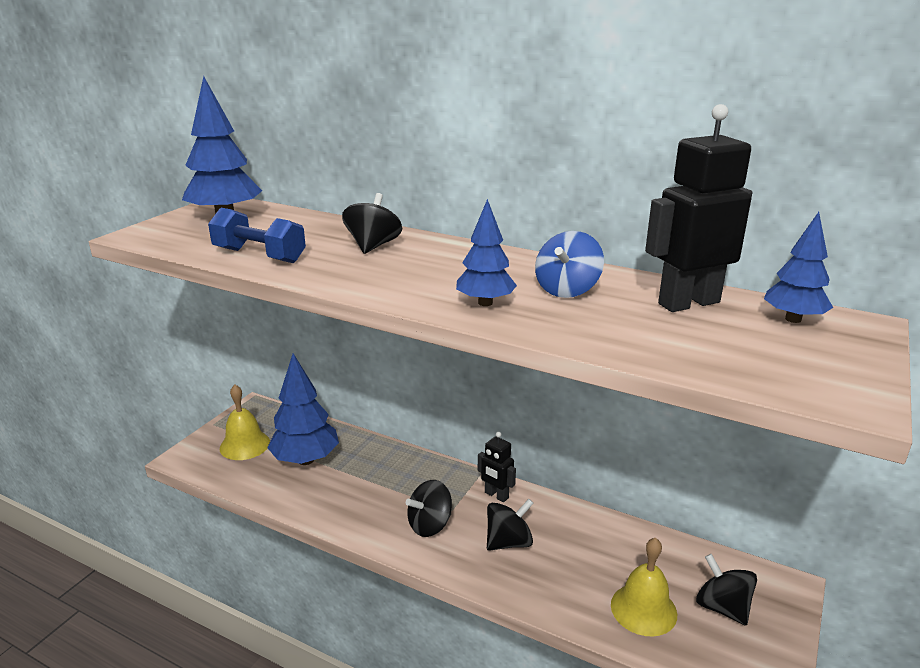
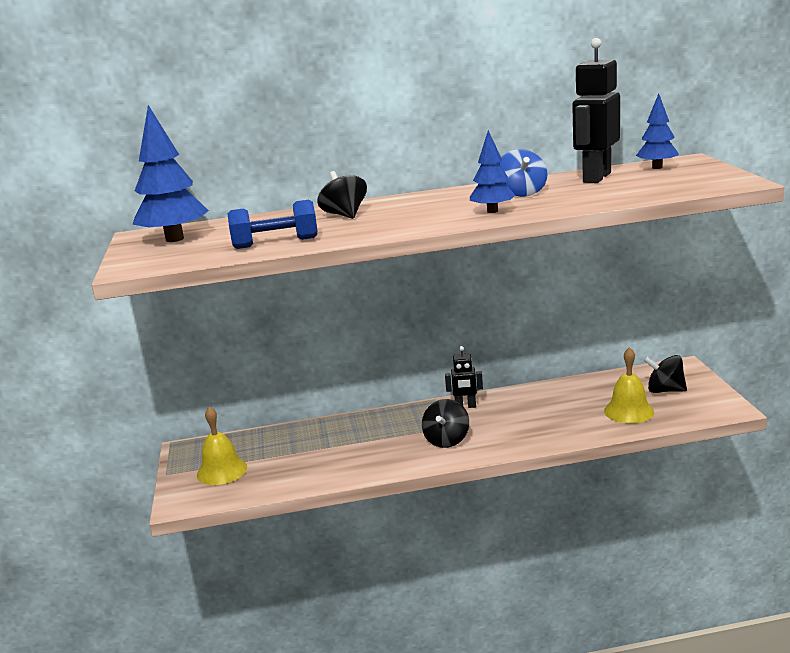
camera: 35 degrees left, 5 degrees down
(305, 460) = (292, 454): blue tree -> none
(508, 542) = (510, 423): black spinning top -> none

